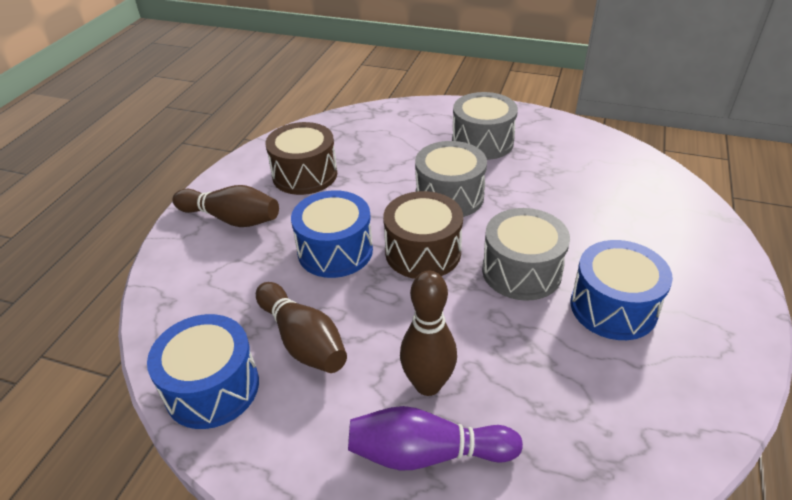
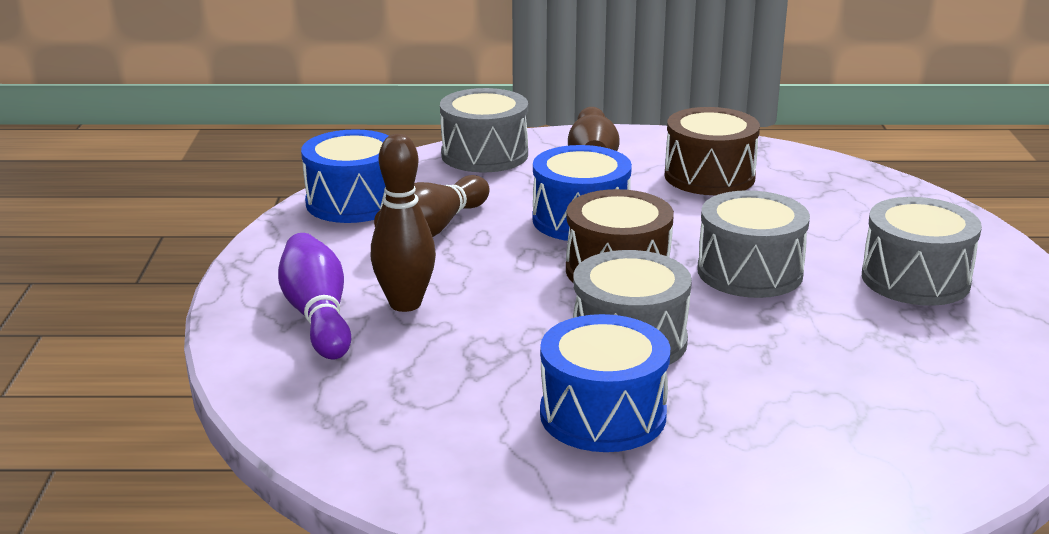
camera: 70 degrees right, 15 degrees down
(179, 277) = (484, 155): none -> grey drum

